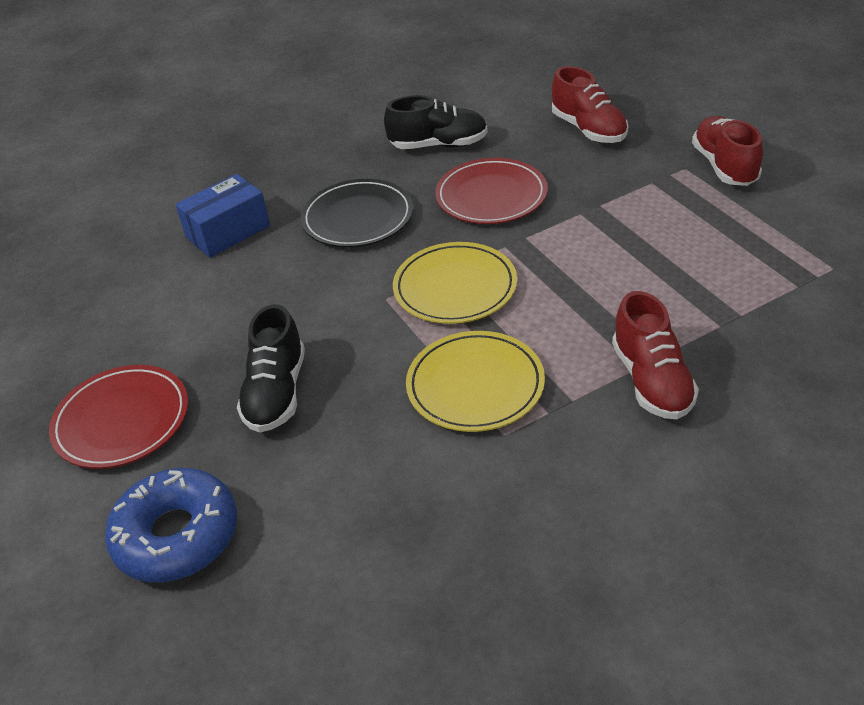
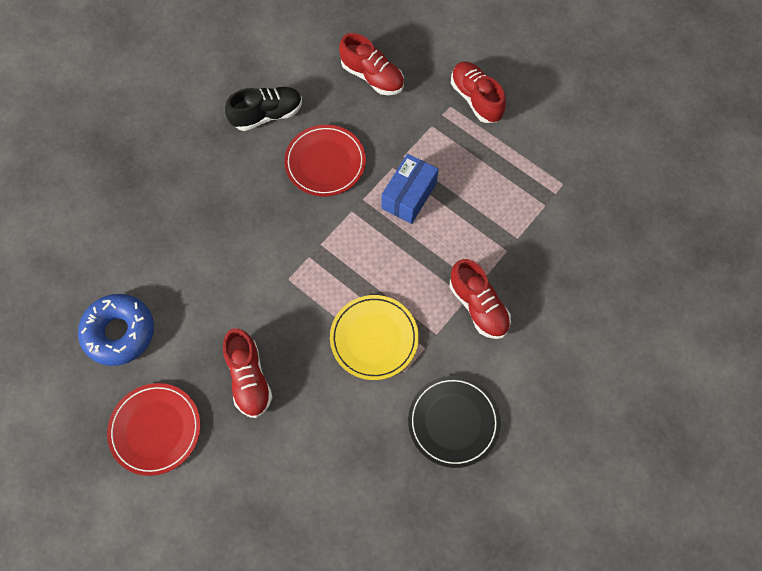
camera: 25 degrees left, 25 degrees up
(177, 535) = (237, 502): blue donut -> blue donut (119, 332)
(228, 231) = (144, 241): blue box -> blue box (409, 196)
(276, 393) = (249, 379): black shoe -> red shoe
(358, 218) = (237, 206): black plate -> black plate (453, 422)
(455, 287) = (331, 257): yellow plate -> none

